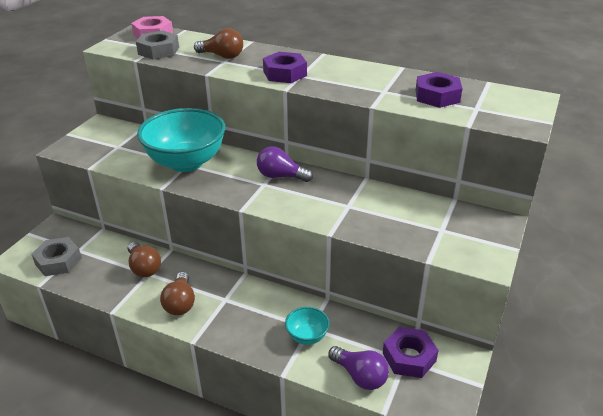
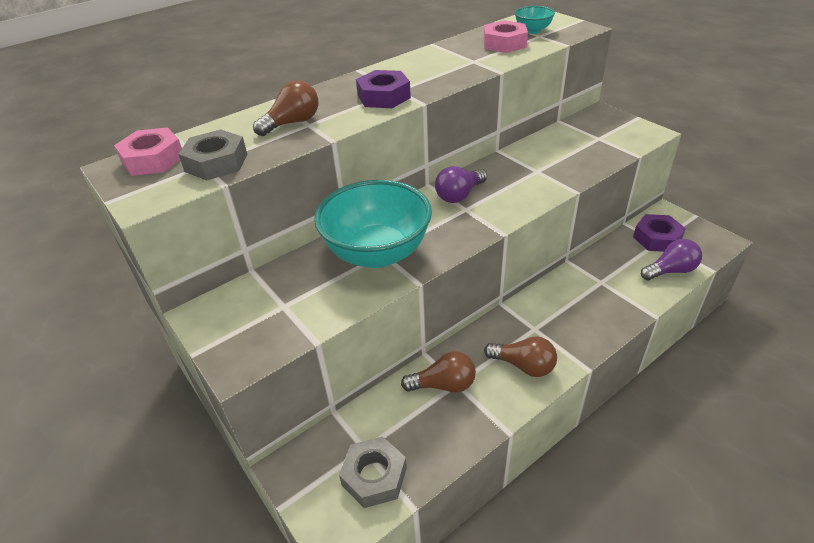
camera: 60 degrees left, 5 degrees up
(307, 336) = (612, 287): turquoise bowl -> turquoise bowl (533, 31)
(437, 96) = (504, 43): purple nut -> pink nut

